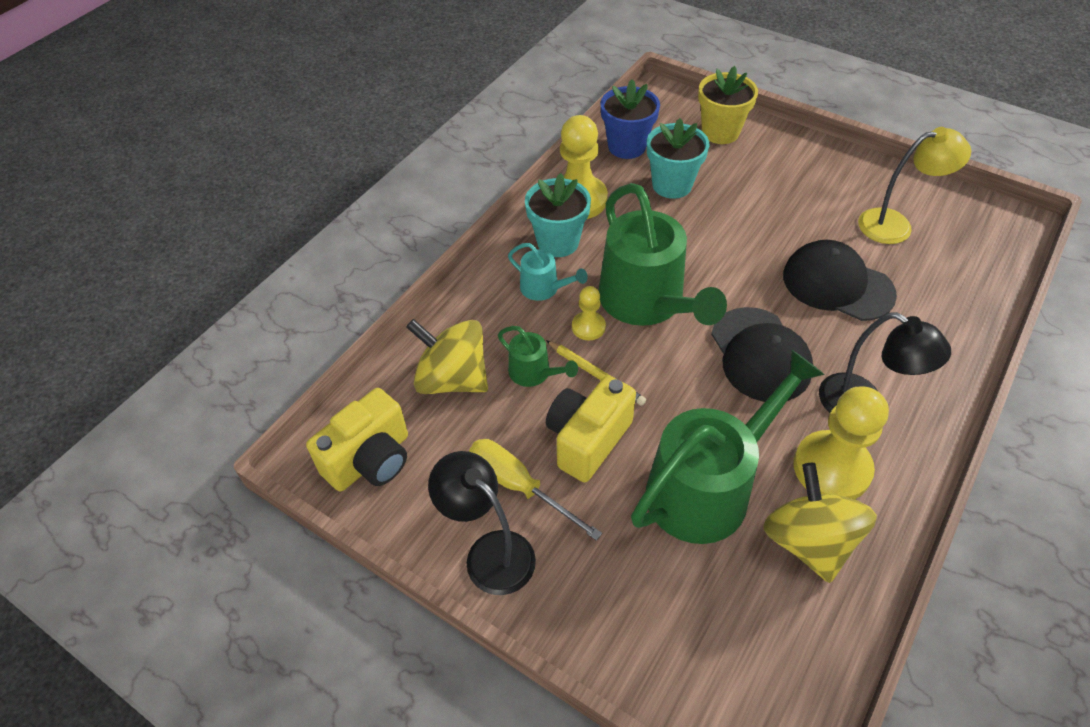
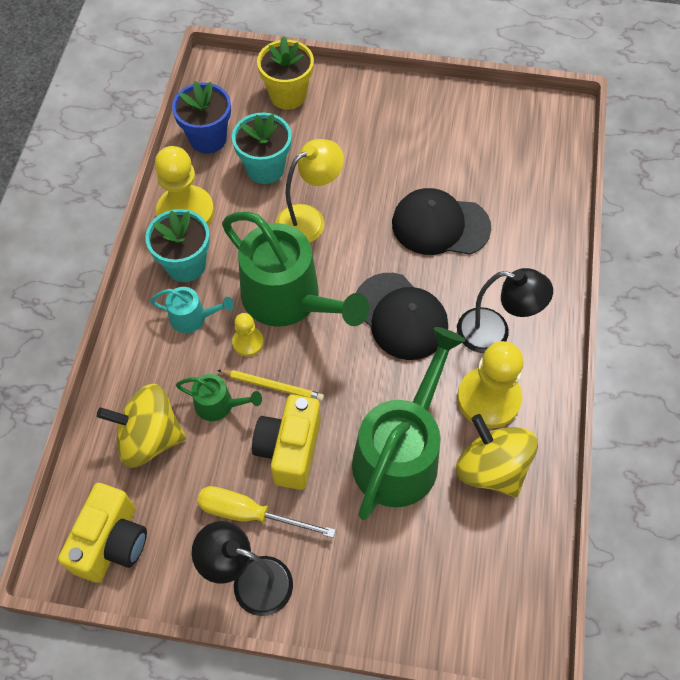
camera: 25 degrees left, 10 degrees up
(895, 224) = (468, 148): yellow lamp -> yellow lamp (309, 219)

